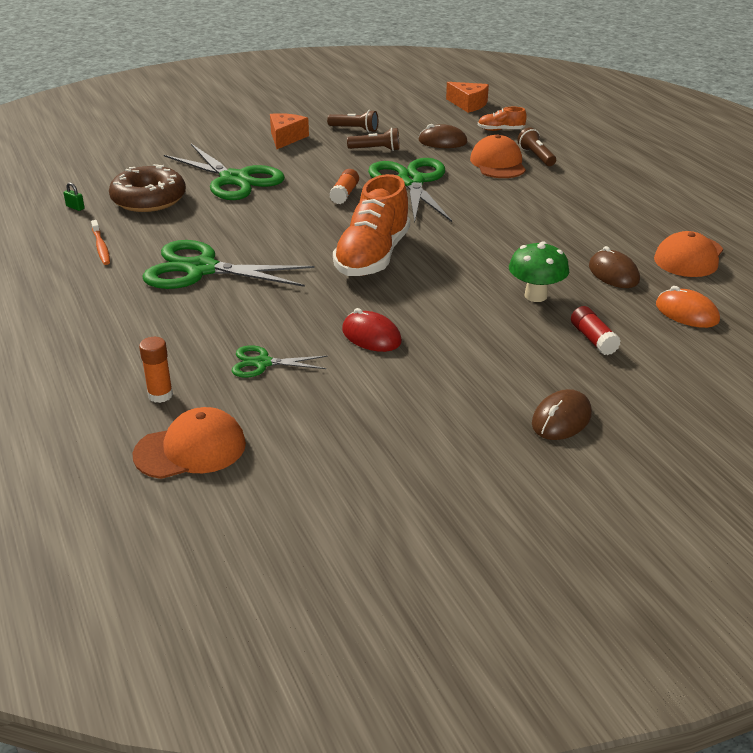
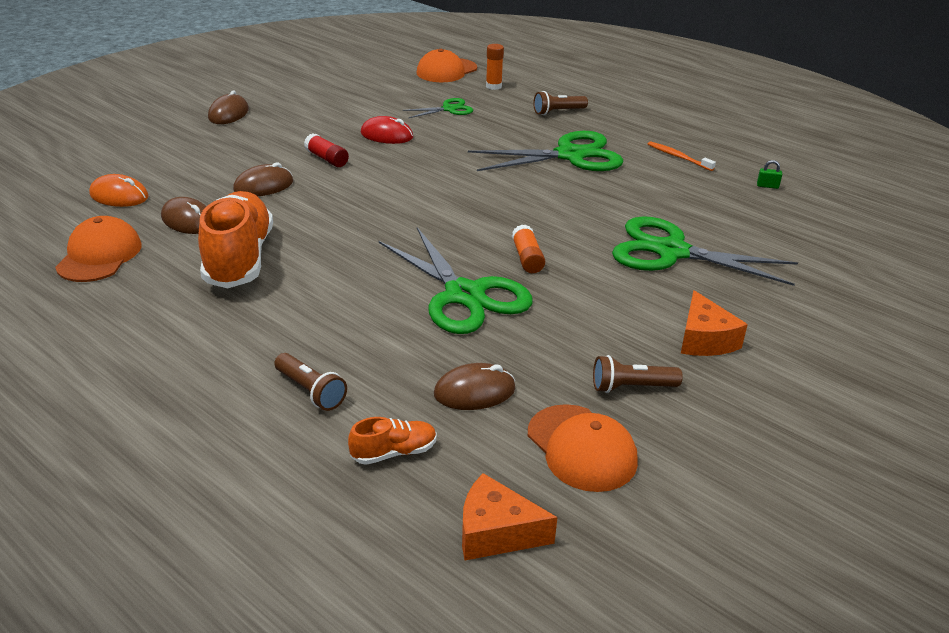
camera: 155 degrees right, 0 degrees up
(149, 199) = (718, 208): brown donut -> none
(372, 256) = (434, 193): orange shoe -> orange shoe (239, 259)
(376, 149) = (558, 346): brown flashlight -> brown flashlight (558, 112)
(498, 163) = (364, 359): orange cap -> orange cap (581, 448)
(535, 296) = (263, 186): green mushroom -> brown mouse
(593, 339) = (208, 161): red glue stick -> red glue stick (327, 159)

